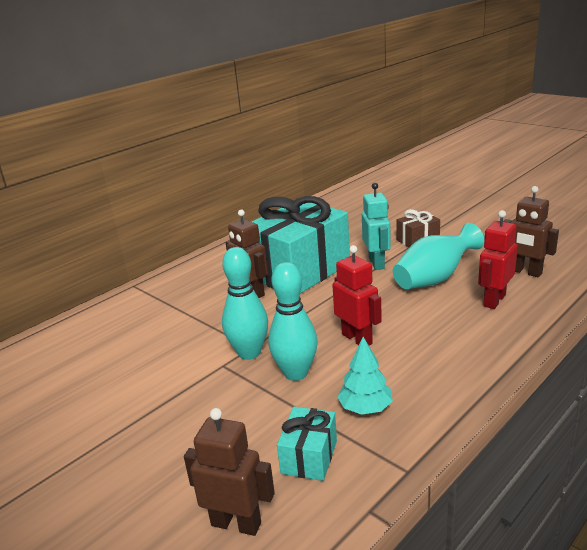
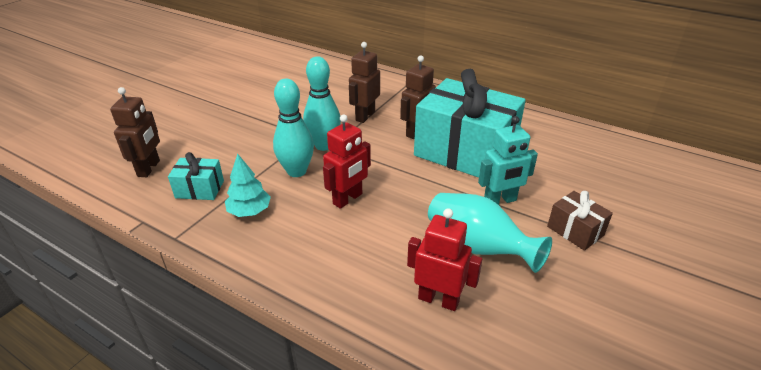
camera: 75 degrees right, 10 degrees up
(525, 272) = (525, 337): brown robot -> brown robot (365, 116)

